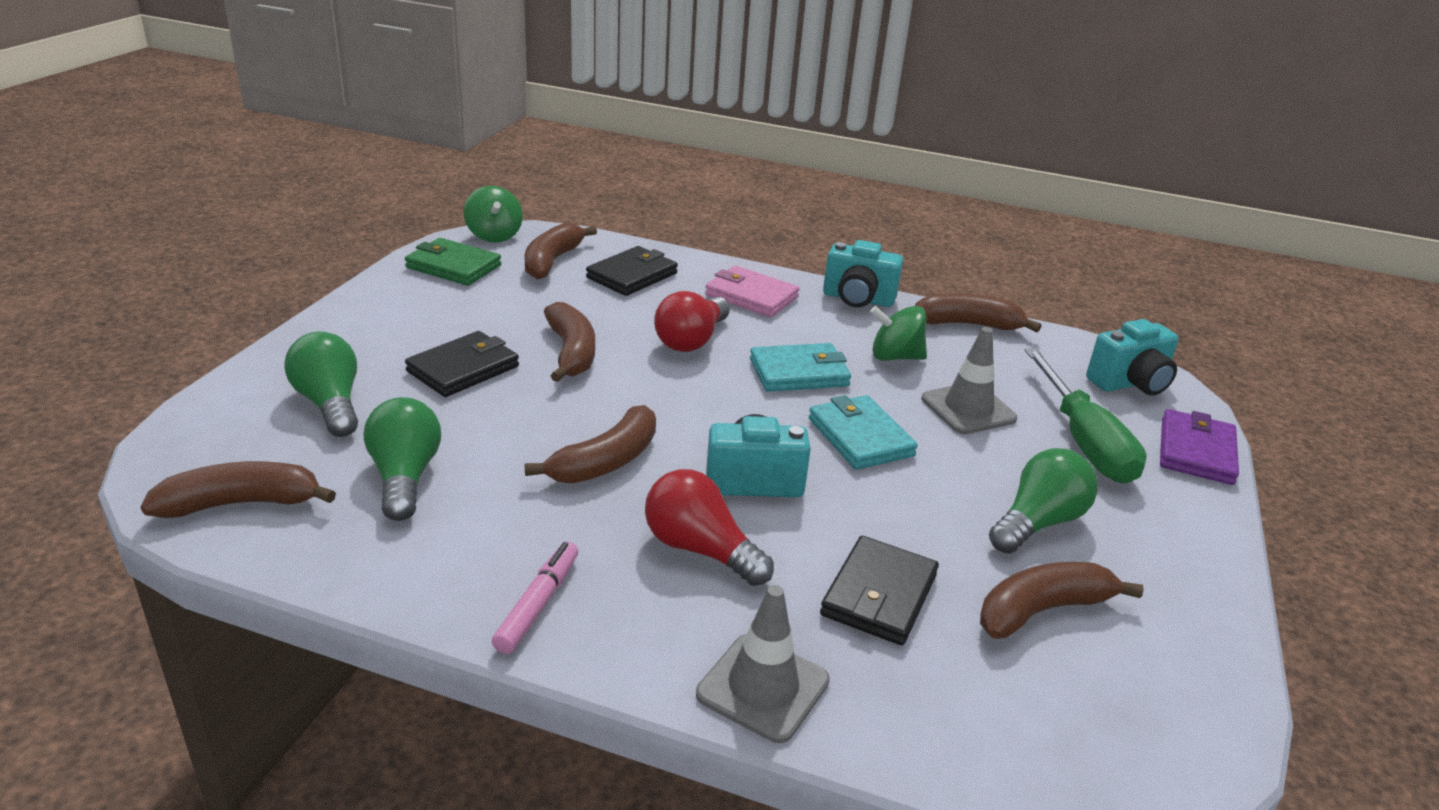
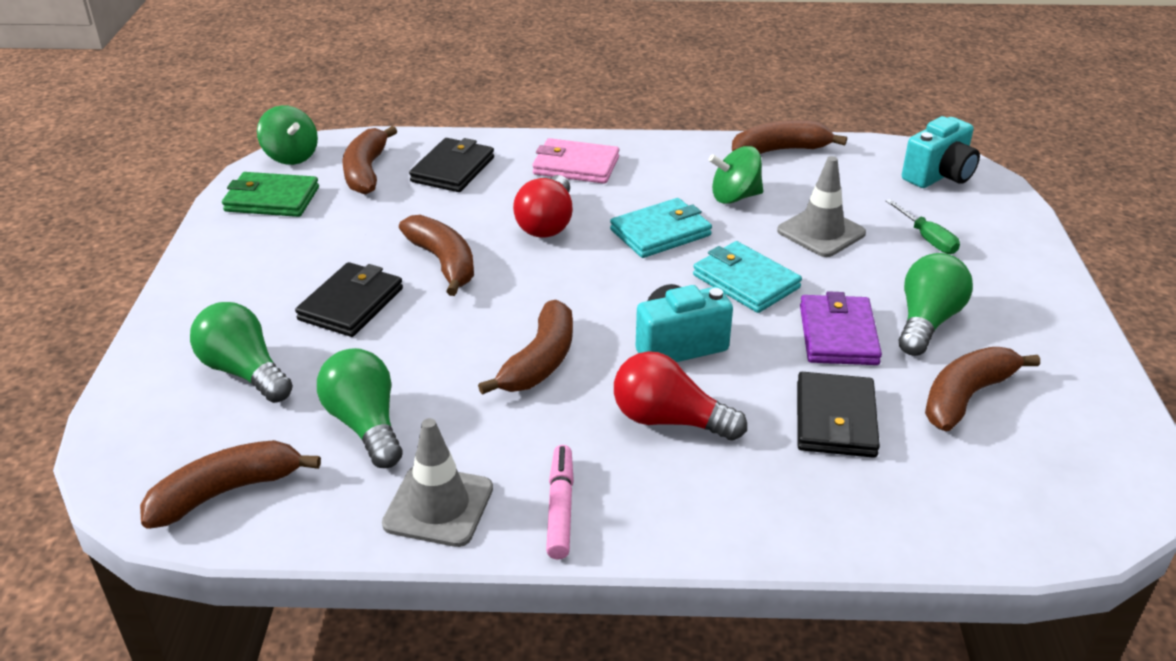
camera: 15 degrees left, 5 degrees up
(763, 687) = (786, 524): grey traffic cone -> grey traffic cone (438, 506)
(858, 299) = (672, 147): turquoise camera -> none
(1083, 441) = (927, 238): green screwdriver -> green screwdriver, size x0.50
(1196, 451) = (1017, 226): purple wallet -> purple wallet (838, 335)

